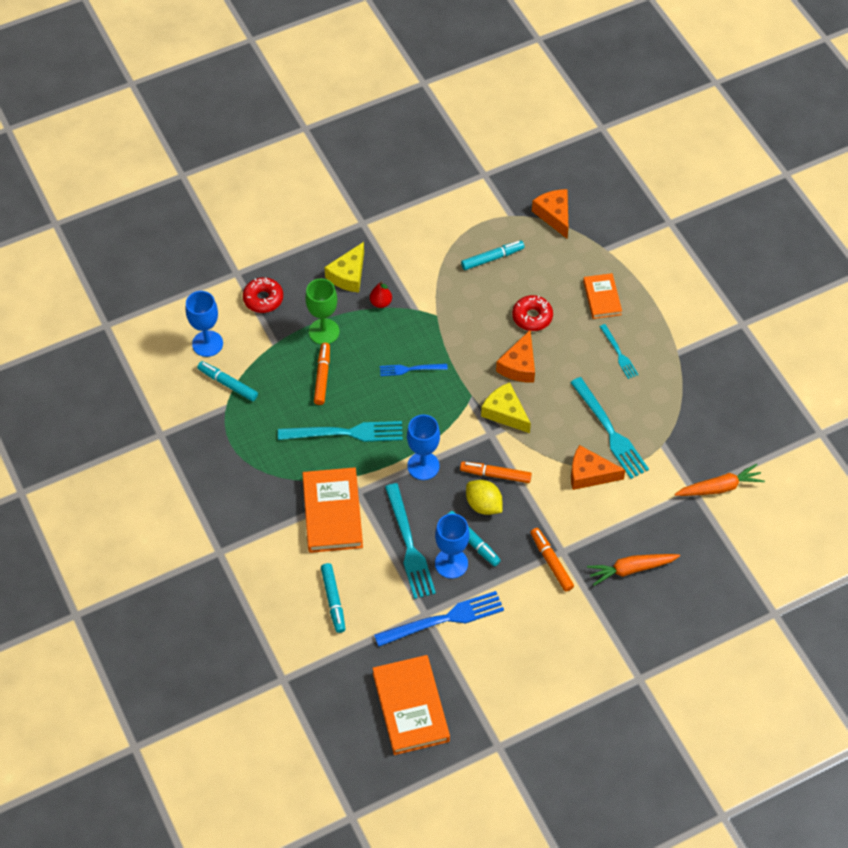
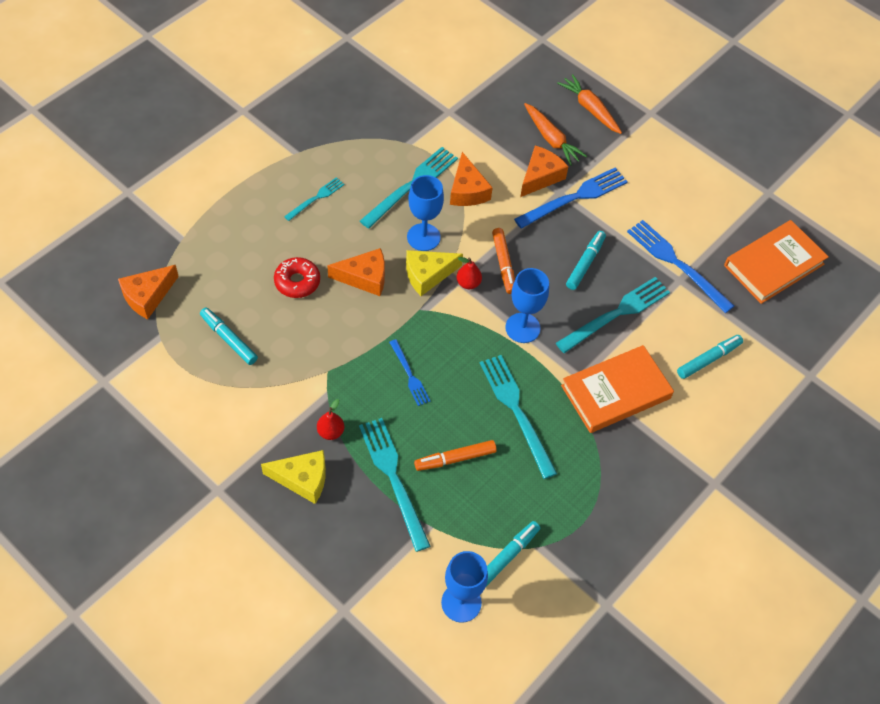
camera: 115 degrees left, 0 degrees up
(228, 384) = (507, 556): turquoise marker -> turquoise marker turned 150 degrees counterclockwise
(263, 299) = (371, 563): red donut -> none
(324, 331) = (393, 478): green goblet -> turquoise fork
(451, 563) = (617, 274): blue goblet -> blue goblet (423, 237)
(483, 505) = (542, 265): yellow lemon -> none
(485, 440) = (468, 283): none -> red pear
(505, 412) = (427, 275): yellow cheese -> yellow cheese turned 45 degrees clockwise
(551, 562) = (575, 197): orange marker -> blue fork
(586, 542) = (540, 176): none -> orange cheese
(602, 298) = (250, 227): orange book -> none
(719, 487) = (436, 95): orange carrot -> orange carrot (590, 109)

